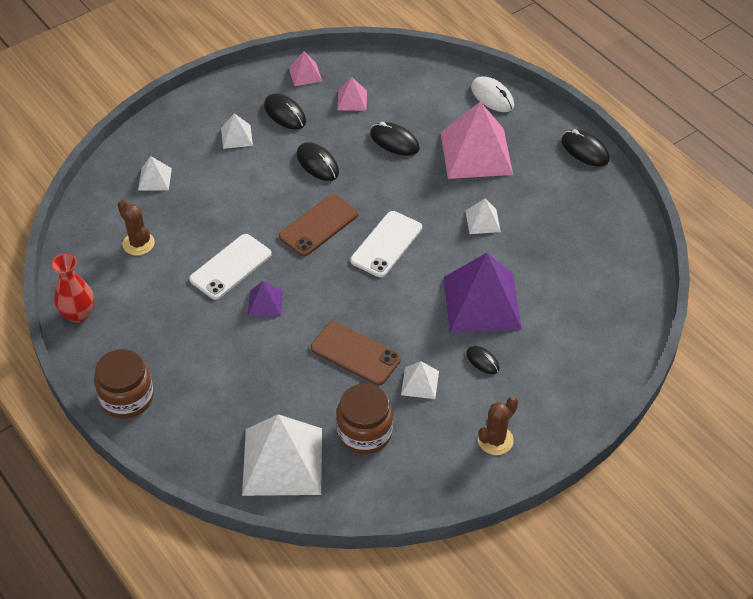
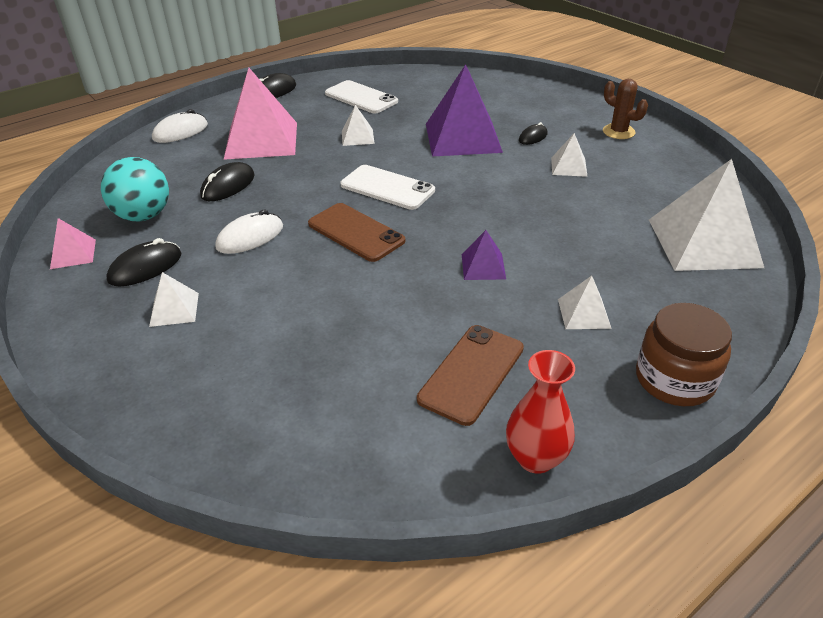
camera: 90 degrees left, 10 degrees down
(138, 243) = (381, 398): brown cactus -> none
(154, 179) = (241, 392): white pyramid -> white pyramid (584, 313)
(231, 267) = (425, 298): white phone -> white phone (361, 97)
(317, 164) = (250, 237): black mouse -> white mouse
(352, 100) = (144, 216): pink pyramid -> turquoise ball
(355, 353) = (543, 202): brown phone -> brown phone (471, 373)
(364, 432) = (642, 194): brown jar -> none

